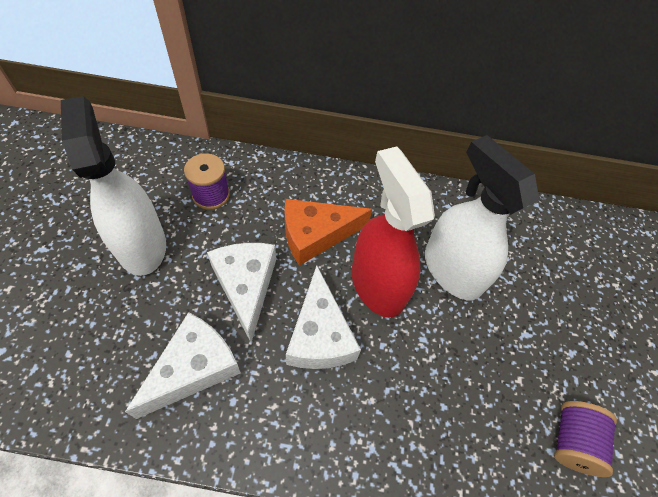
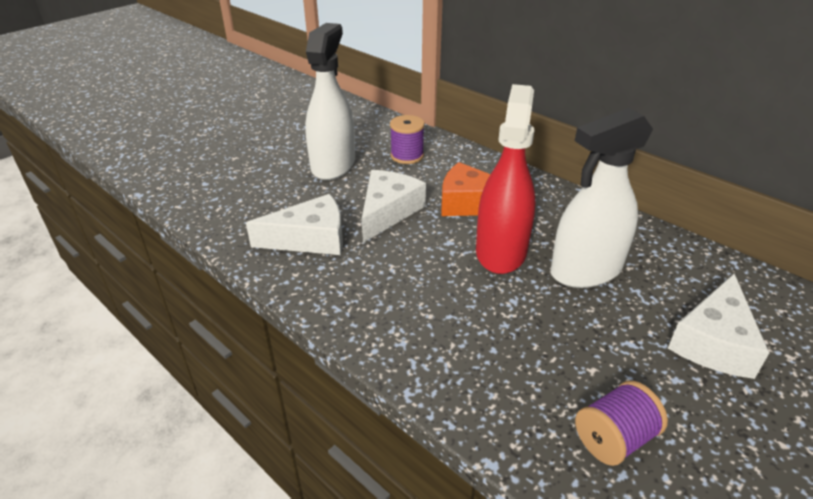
camera: 40 degrees right, 20 degrees down
(319, 335) = (421, 260): white cheese -> white cheese (714, 341)
(452, 270) = (585, 270): white spray bottle -> white spray bottle turned 120 degrees counterclockwise

